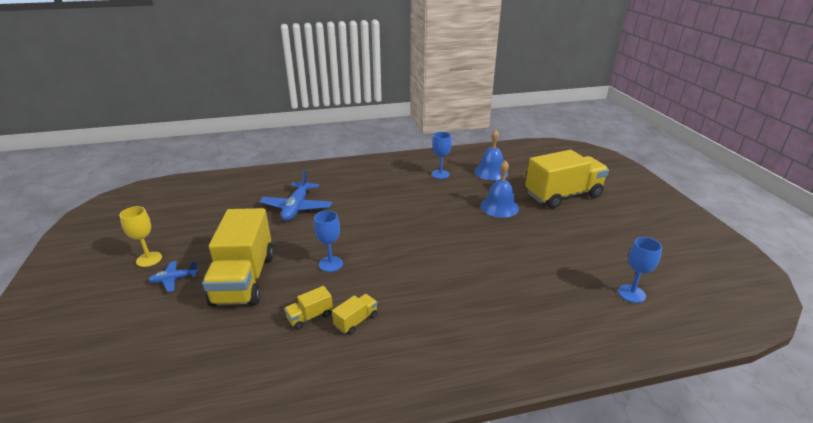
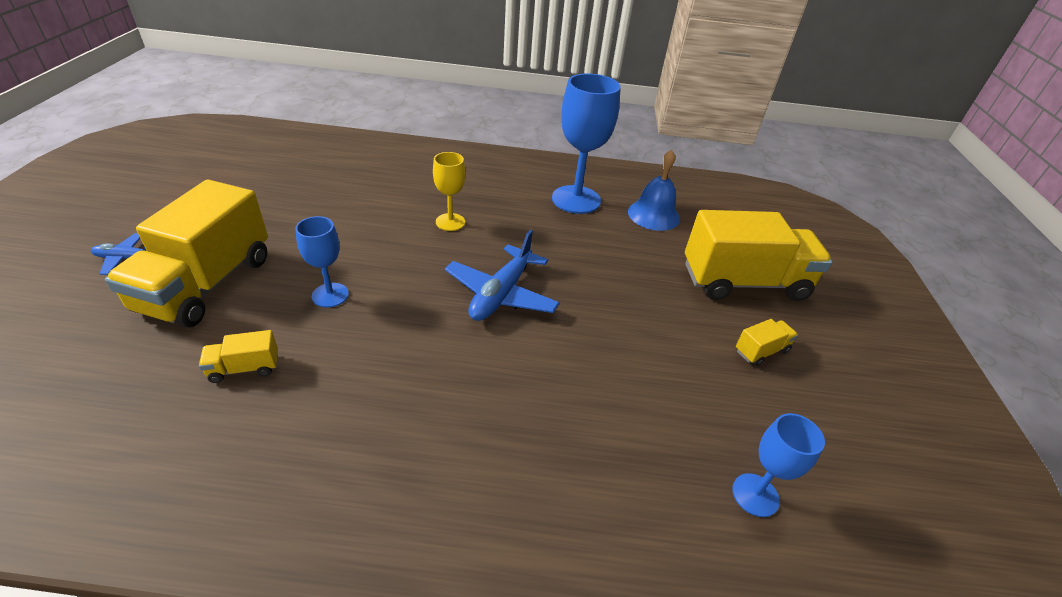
camera: 15 degrees right, 10 degrees up
(149, 259) = (121, 222): yellow goblet -> yellow goblet (450, 222)
(297, 207) = (348, 199): blue plane -> blue plane (501, 294)
(356, 321) = (298, 396): yellow truck -> yellow truck (761, 351)
(440, 174) = (576, 199): blue goblet -> blue goblet, size x1.81
(499, 207) = (630, 274): blue bell -> none

